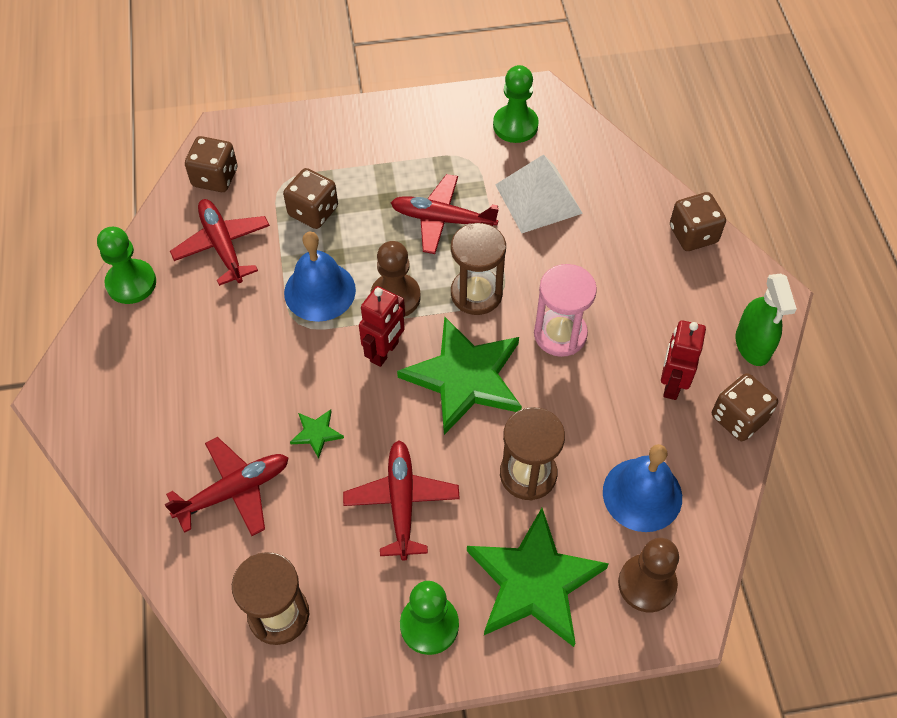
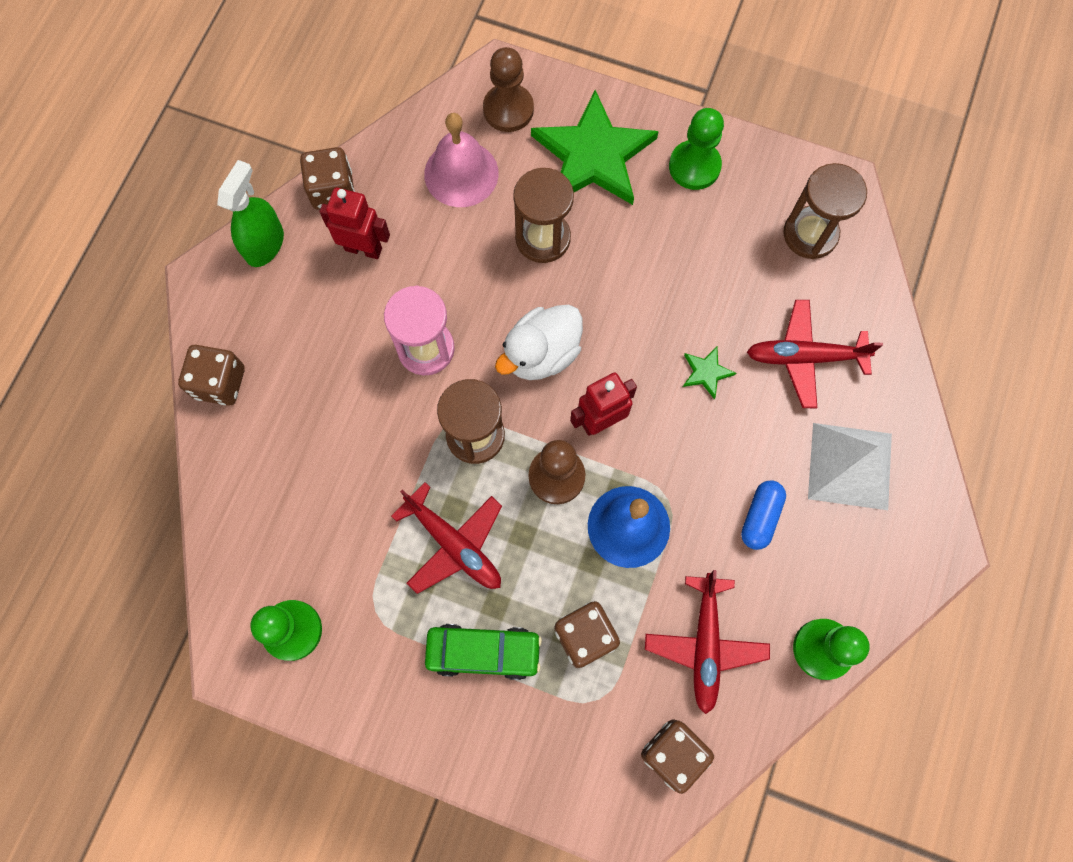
camera: 150 degrees left, 15 degrees up
(218, 346) = (760, 517): none -> blue capsule
(379, 171) = (483, 652): none -> green car
(401, 502) = (663, 271): red plane -> none
(464, 377) = (541, 354): green star -> white duck
(538, 198) = (338, 514): white pyramid -> white pyramid (849, 465)
(642, 494) = (461, 173): blue bell -> pink bell
(671, 384) = (363, 249): red robot -> red robot turned 120 degrees counterclockwise

